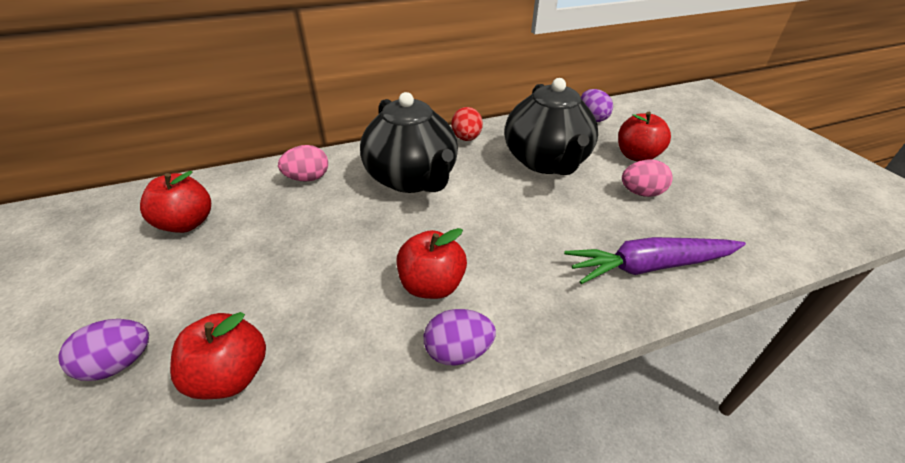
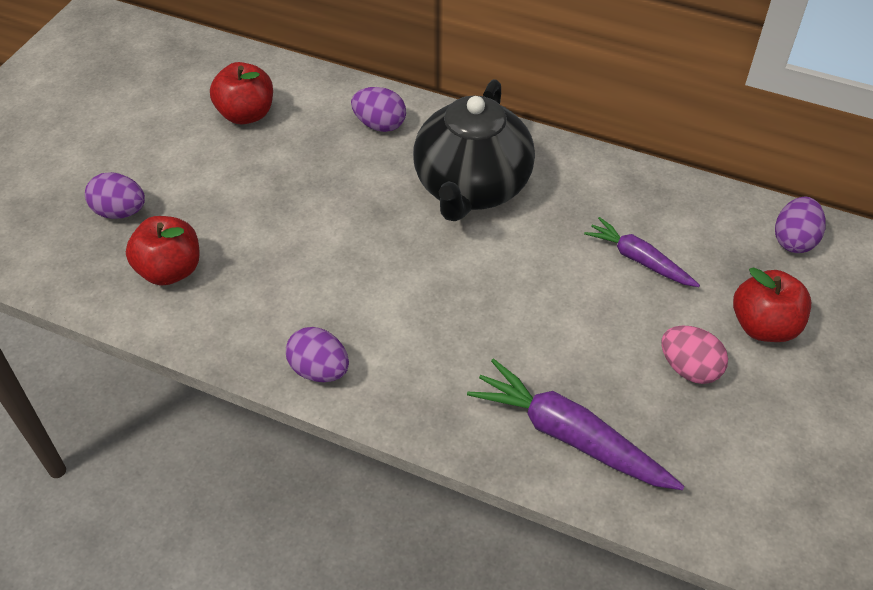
camera: 45 degrees right, 10 degrees up
(308, 178) = (379, 124): pink egg -> purple egg
(431, 285) = (362, 306): red apple -> none
(466, 138) = (591, 172): red egg -> none
(546, 161) = (639, 259): black teapot -> purple carrot

